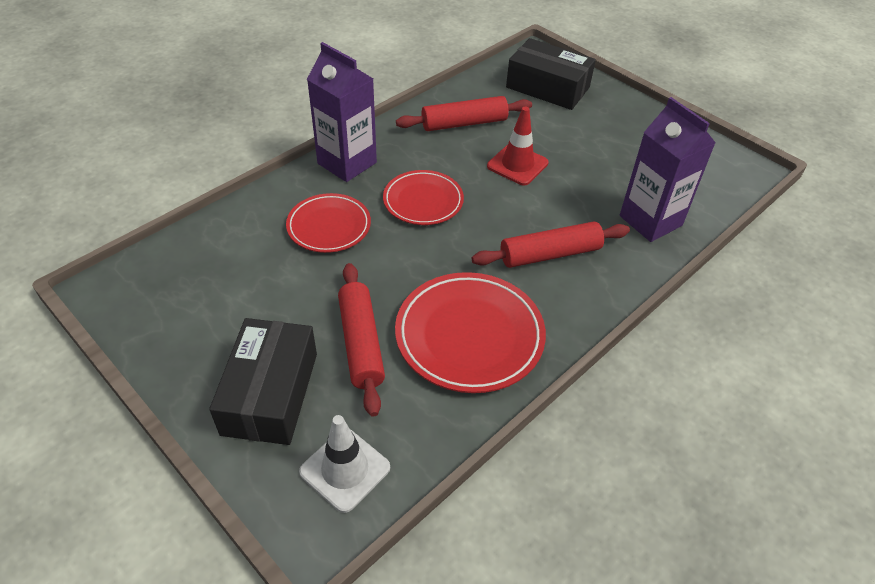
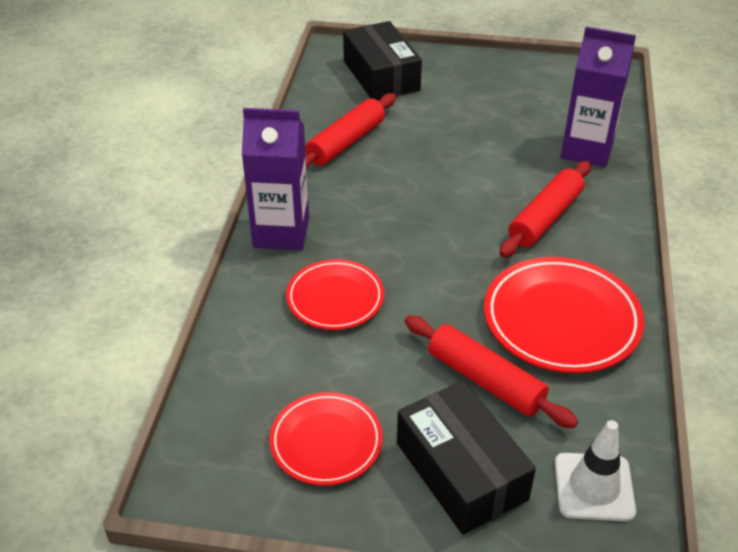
camera: 35 degrees left, 5 degrees down
(423, 201) = (392, 230): red plate -> red plate (326, 442)
(517, 165) = (434, 156): red traffic cone -> none
(547, 87) = (381, 75): black box -> black box turned 75 degrees clockwise

